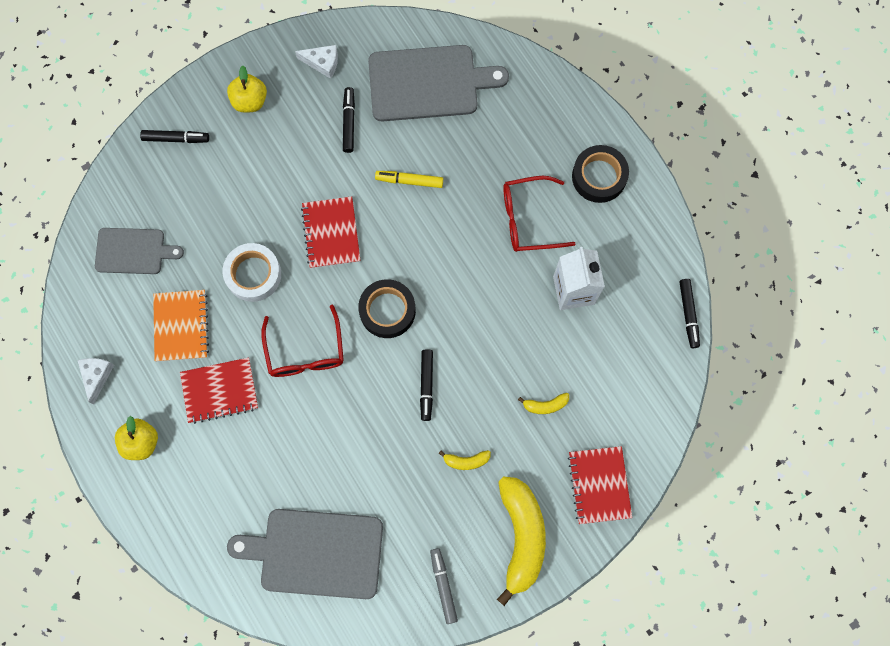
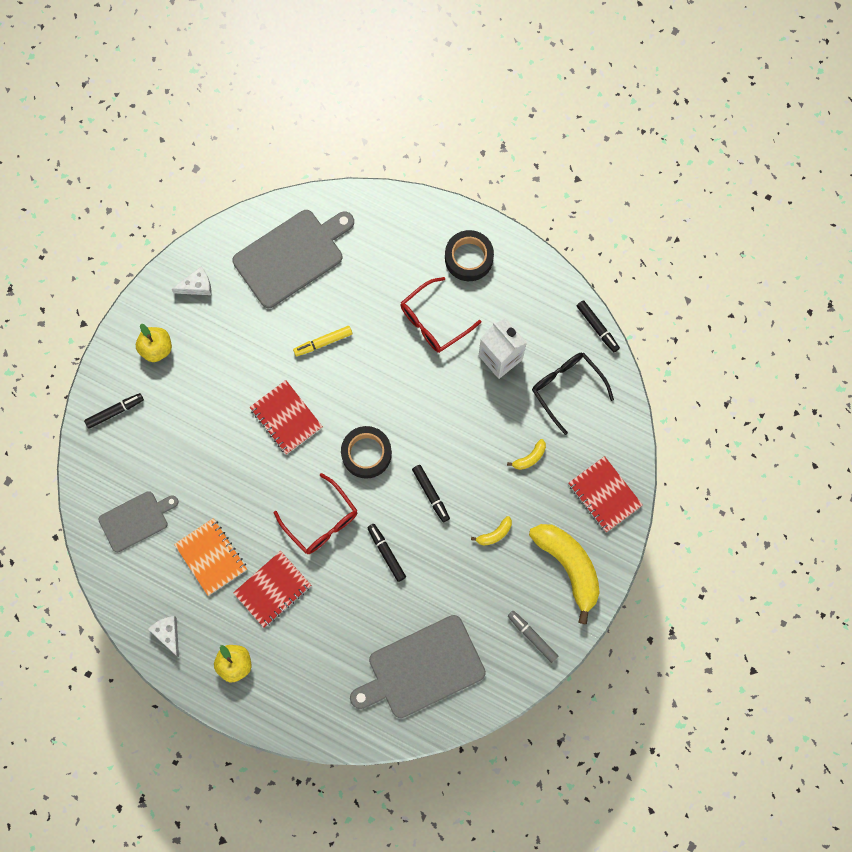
camera: 30 degrees left, 0 degrees up
(253, 274) = (244, 484): white tape -> none
(349, 122) = (247, 322): black marker -> black marker (386, 553)
(622, 357) = (567, 388): none -> black glasses

